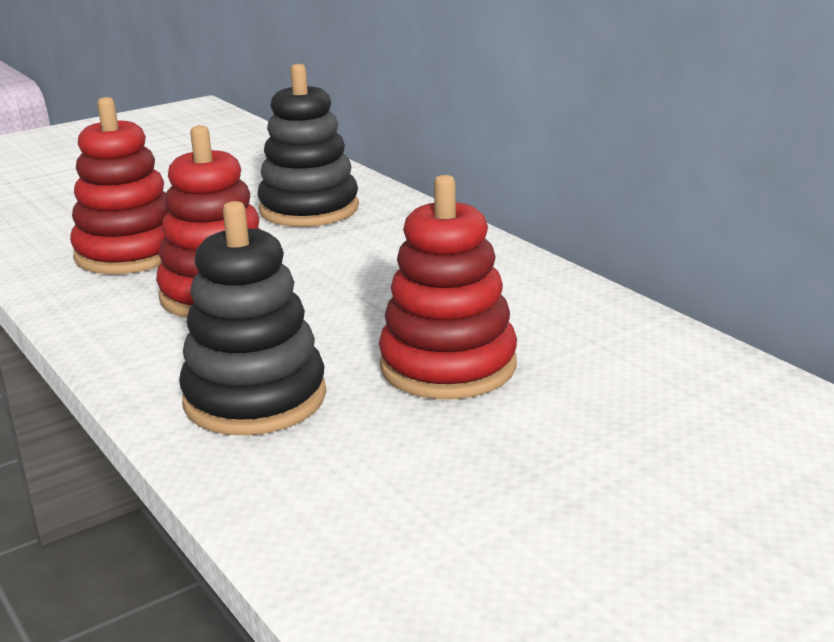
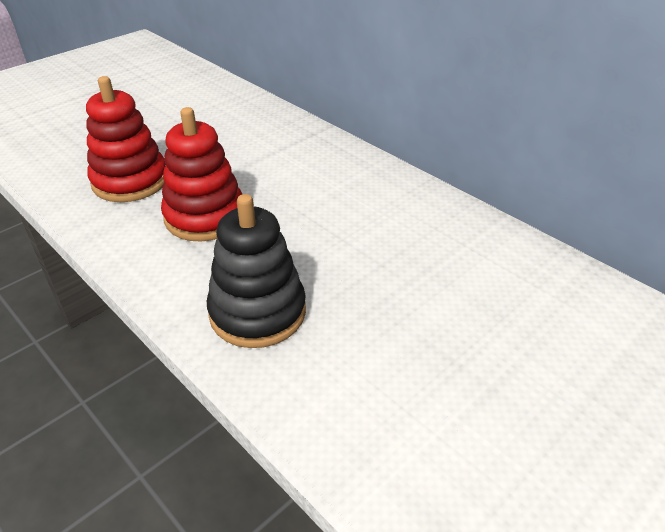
camera: 10 degrees left, 15 degrees up
(309, 209) = (244, 134): black stacking toy -> none
(448, 366) = (378, 273): red stacking toy -> none

